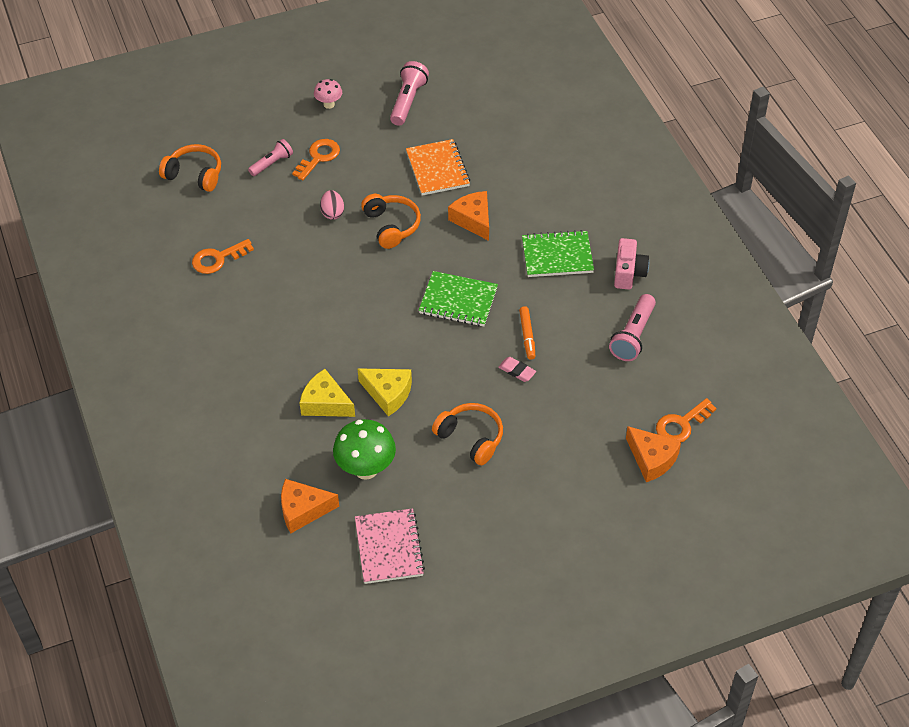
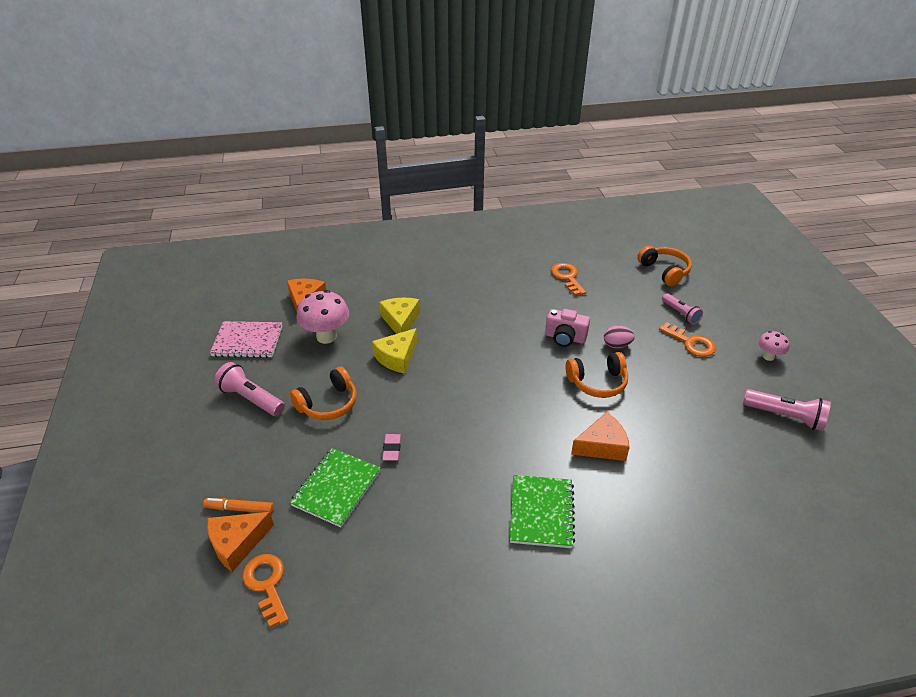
camera: 100 degrees right, 10 degrees down
(194, 175) = (664, 271): orange headphones -> orange headphones turned 60 degrees counterclockwise
(325, 403) = (400, 321): yellow cheese -> yellow cheese turned 45 degrees counterclockwise
(366, 469) = (326, 337): green mushroom -> pink mushroom
(437, 169) = (679, 427): orange notebook -> none
(458, 301) = (492, 418): green notebook -> green notebook (336, 488)
(517, 371) = (392, 449): pink eraser -> pink eraser turned 45 degrees counterclockwise
(527, 336) = (434, 465): orange marker -> orange marker (240, 509)
(628, 273) = (503, 582): pink camera -> pink camera (565, 338)
(633, 336) = (407, 564): pink flashlight -> pink flashlight (251, 398)

